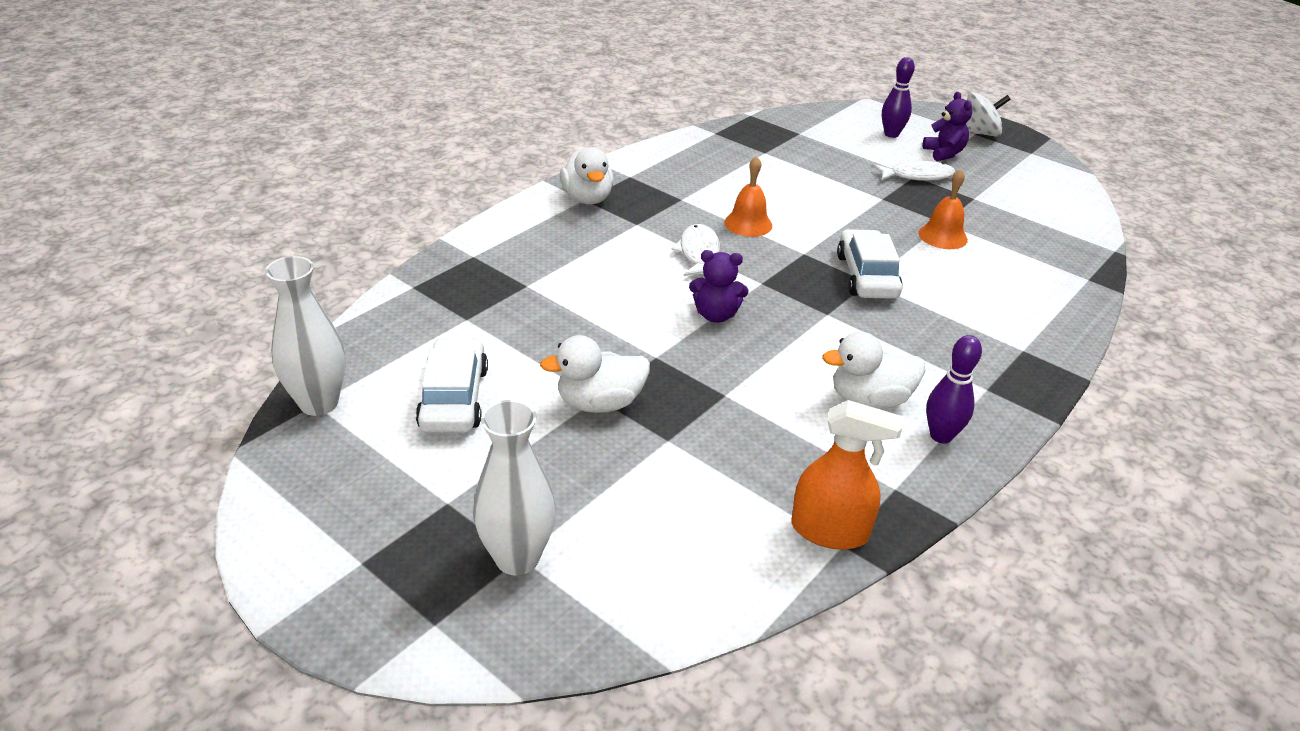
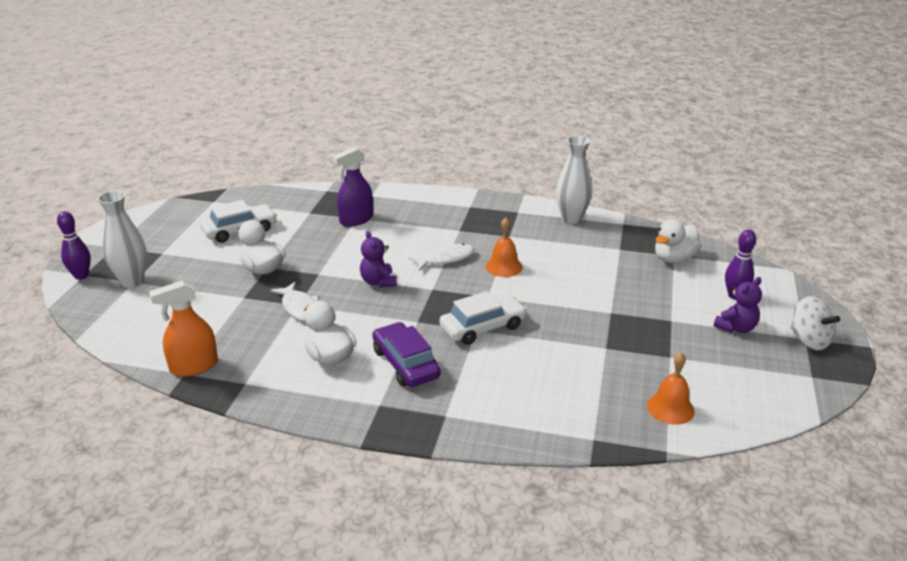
camera: 65 degrees right, 5 degrees down
(319, 403) = (214, 202): white vase -> white vase (571, 219)
(532, 287) = (356, 220): none -> purple spray bottle
(587, 198) = (472, 207): white duck -> white duck (674, 259)
(829, 531) = (194, 366): orange spray bottle -> orange spray bottle turned 75 degrees clockwise
(913, 347) = (405, 363): none -> purple car
(917, 176) = (672, 321): white fish -> white fish (300, 308)
(941, 436) = (309, 392): purple bowling pin -> purple bowling pin (81, 276)
(942, 236) = (581, 351): orange bell -> orange bell (670, 408)

